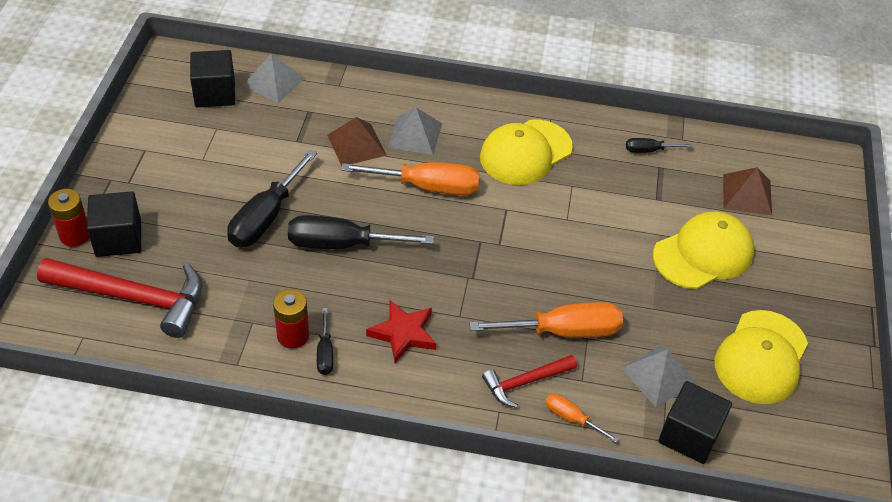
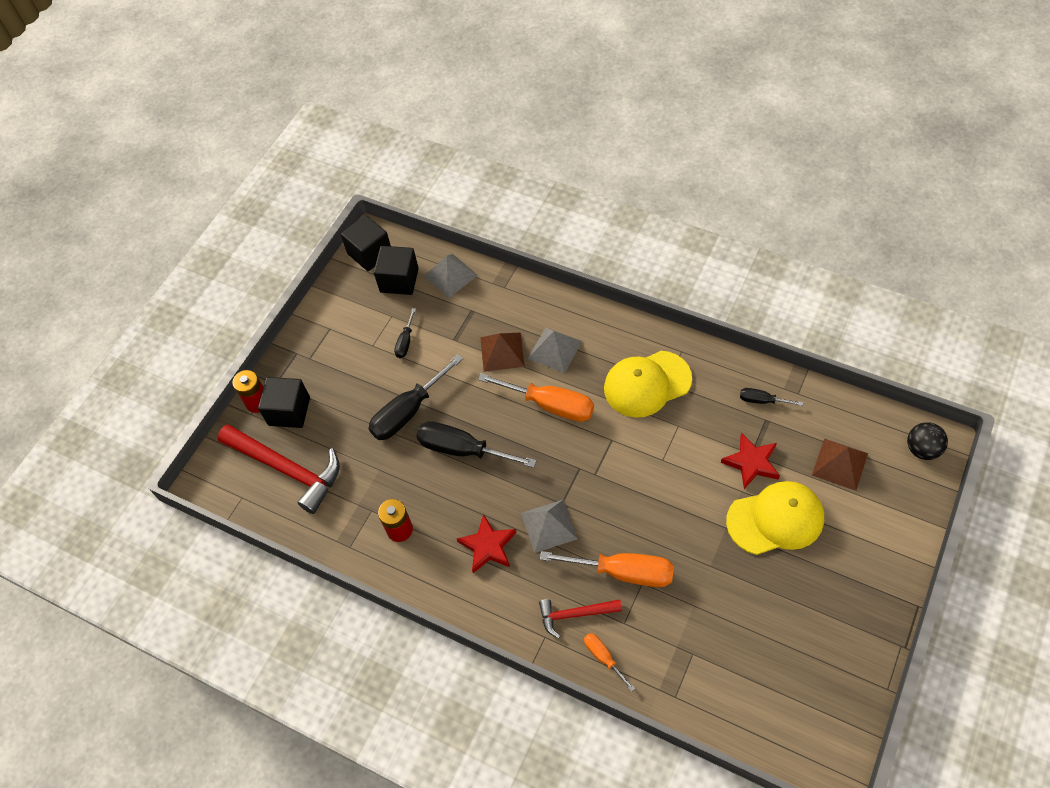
camera: 25 degrees right, 10 degrees up
(325, 353) = (420, 551): black screwdriver -> black screwdriver (405, 342)
(659, 207) = (751, 462): none -> red star
(659, 375) = (693, 633): grey pyramid -> grey pyramid (549, 526)
(689, 435) = (700, 697): black cube -> black cube (370, 253)
(761, 357) = (792, 636): yellow cap -> none
(819, 169) = (922, 449): none -> black ball

